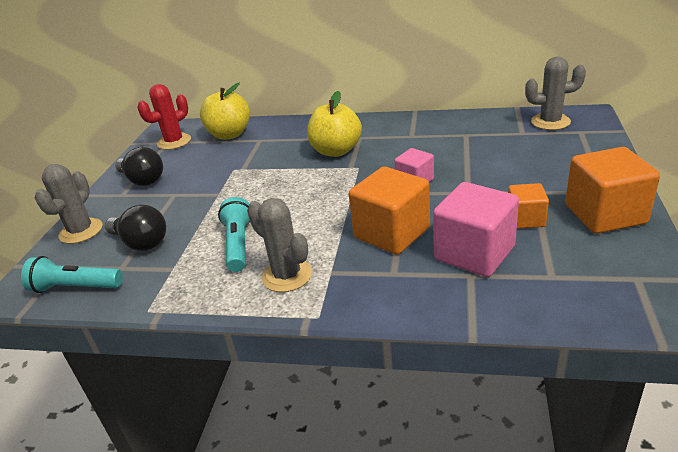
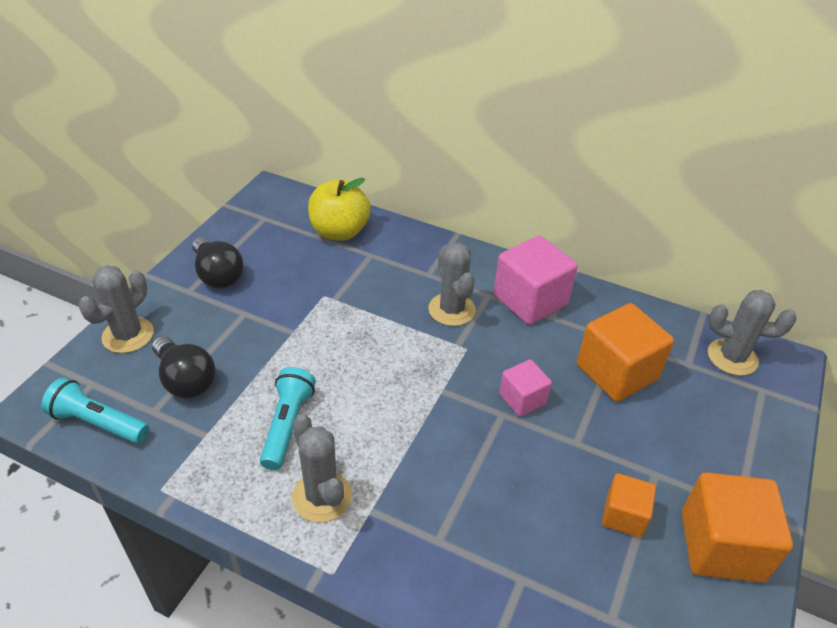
camera: 10 degrees right, 10 degrees up
(174, 142) = (272, 220): red cactus -> none
(336, 151) = (452, 309): yellow apple -> grey cactus
(392, 233) = (461, 476): orange cube -> orange cube (616, 372)
(474, 253) = (541, 546): pink cube -> pink cube (530, 300)

